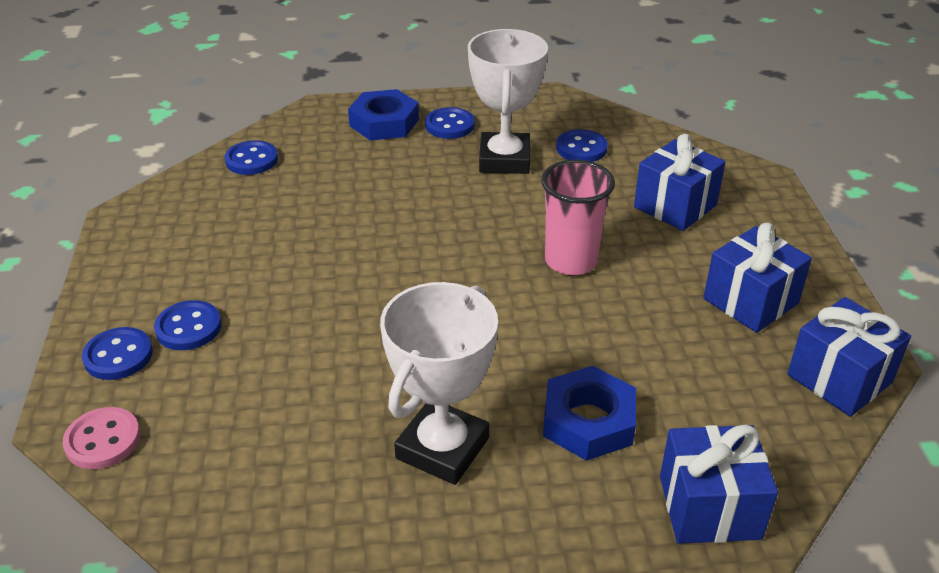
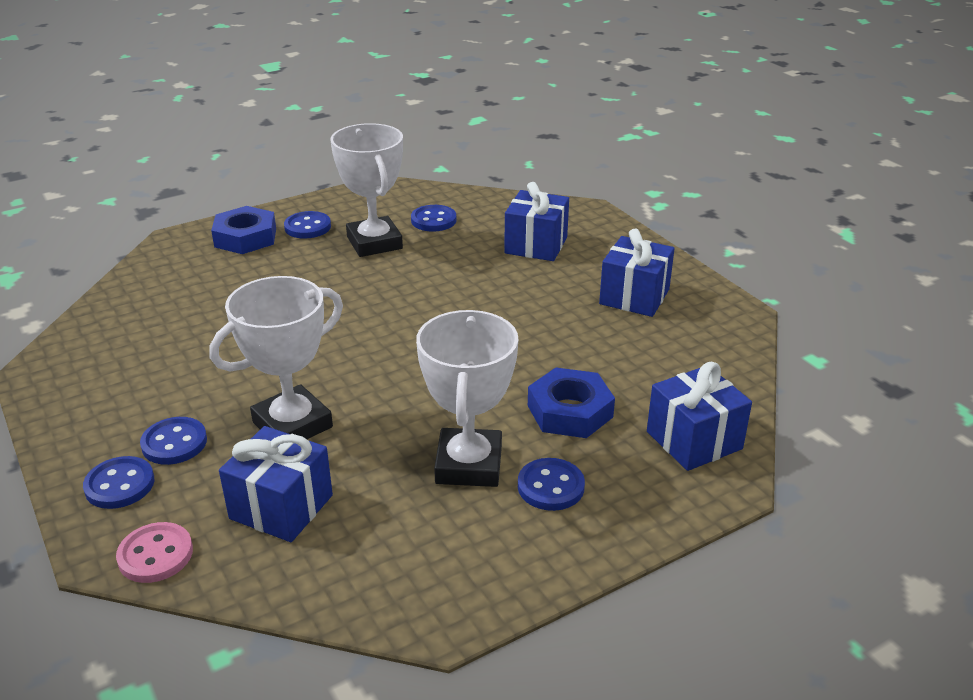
camera: 25 degrees left, 5 degrees down
(251, 160) = (137, 295): blue button -> blue button (550, 486)
(302, 343) = (292, 424): none -> white trophy
(571, 261) = (480, 304): pink cup -> none
(839, 379) = (727, 331): blue gift -> blue gift (281, 507)

